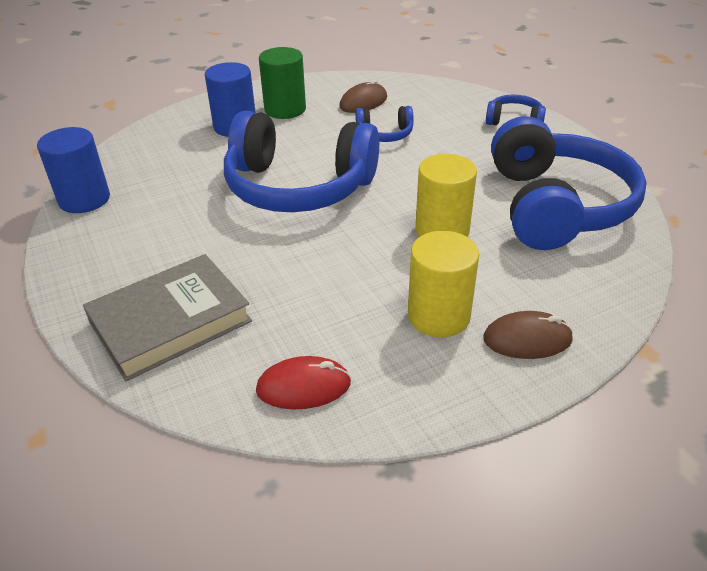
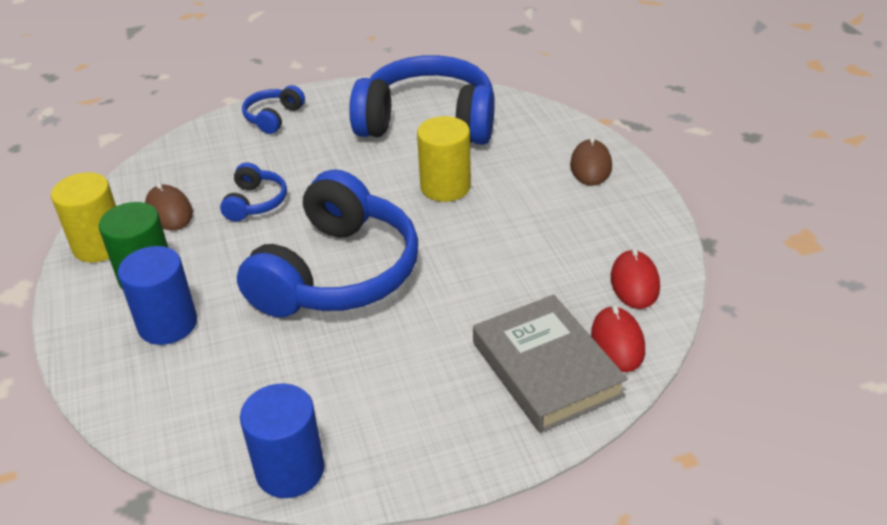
camera: 80 degrees left, 0 degrees up
(204, 374) = (617, 342): none -> red mouse
(438, 316) = (559, 203): yellow cylinder -> yellow cylinder (100, 245)

